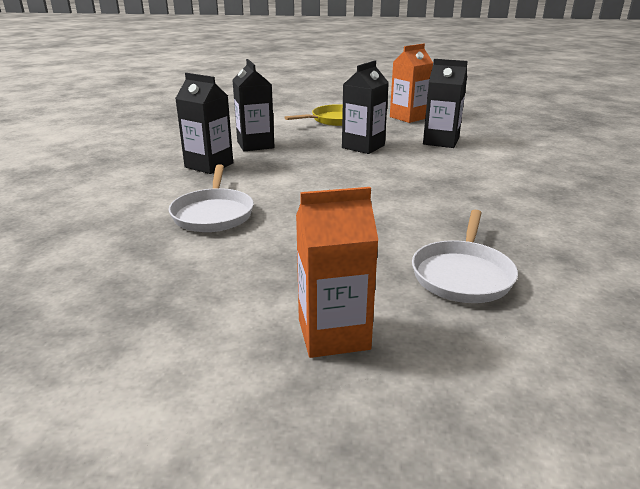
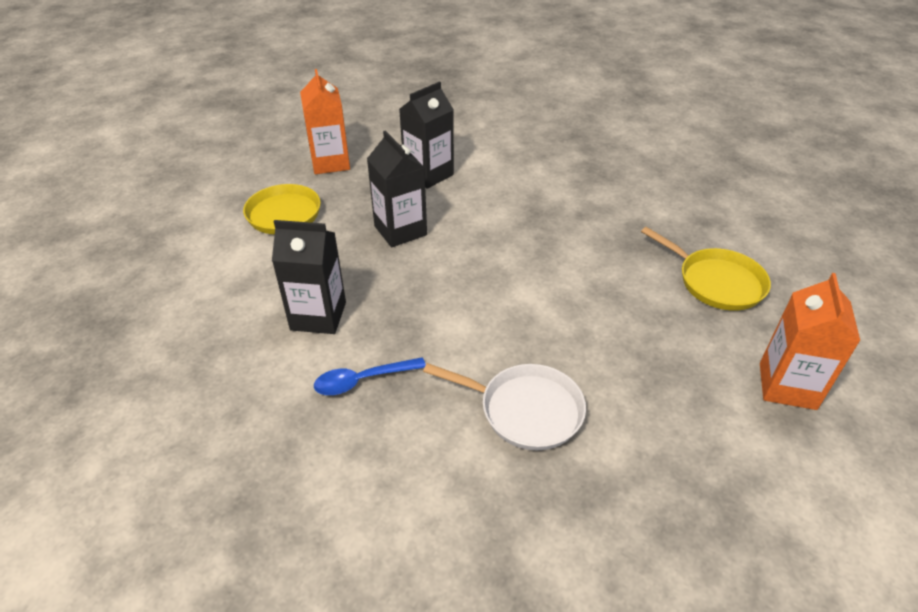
camera: 65 degrees left, 15 degrees up
(209, 165) = (363, 380): black carton -> blue spoon
(462, 275) = (716, 282): white pan -> yellow pan

